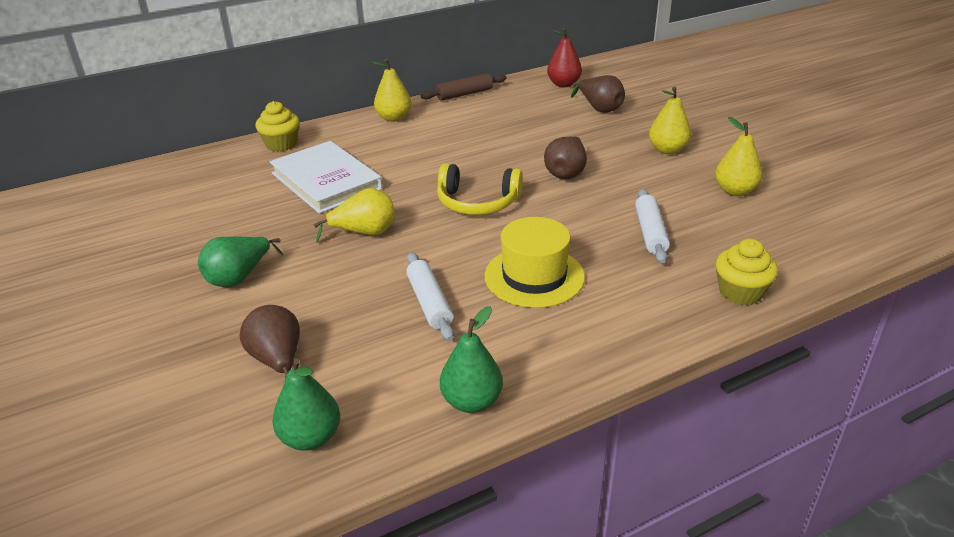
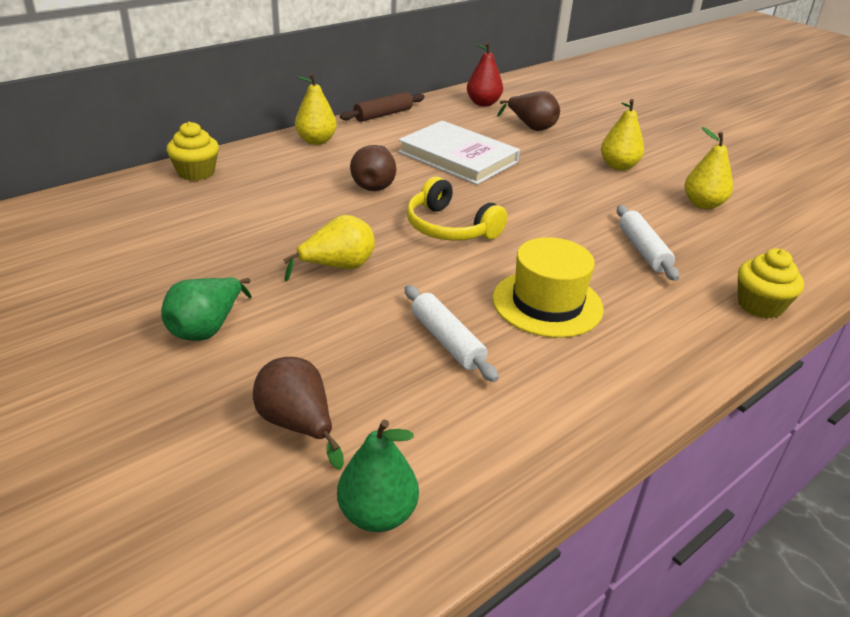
camera: 15 degrees left, 0 degrees up
(326, 181) = (267, 211): white book -> white book (458, 157)
(472, 401) = (545, 449): green pear -> none
(477, 202) = (449, 228): yellow headphones -> yellow headphones turned 45 degrees clockwise
(566, 173) = (529, 192): brown pear -> brown pear (375, 184)

